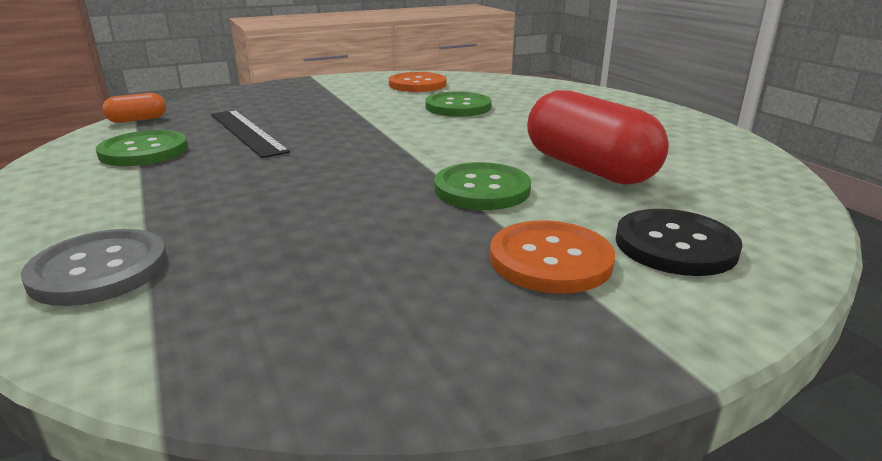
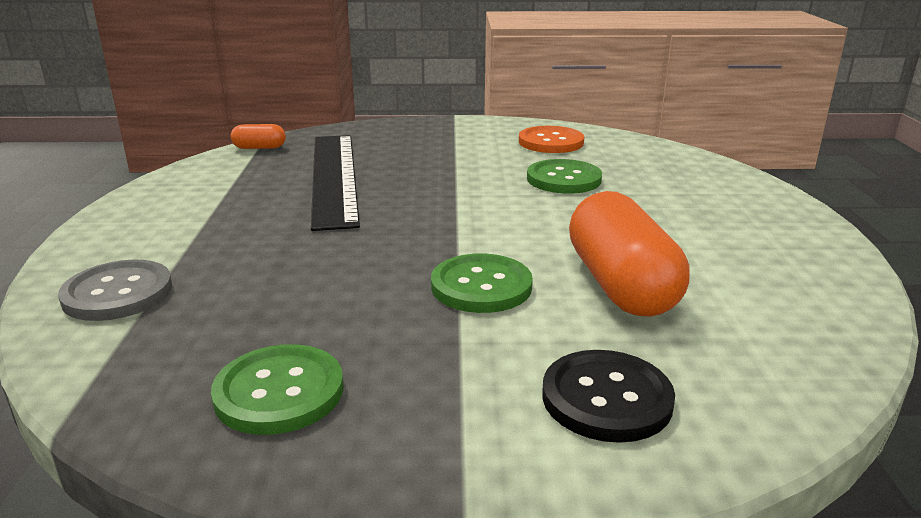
camera: 25 degrees right, 0 degrees up
(144, 151) = (237, 183): green button -> green button (279, 392)
(247, 132) = (334, 177): black ruler -> black ruler, size x1.57
(550, 260) = (462, 379): orange button -> none
(588, 168) = (620, 285): red capsule -> orange capsule

